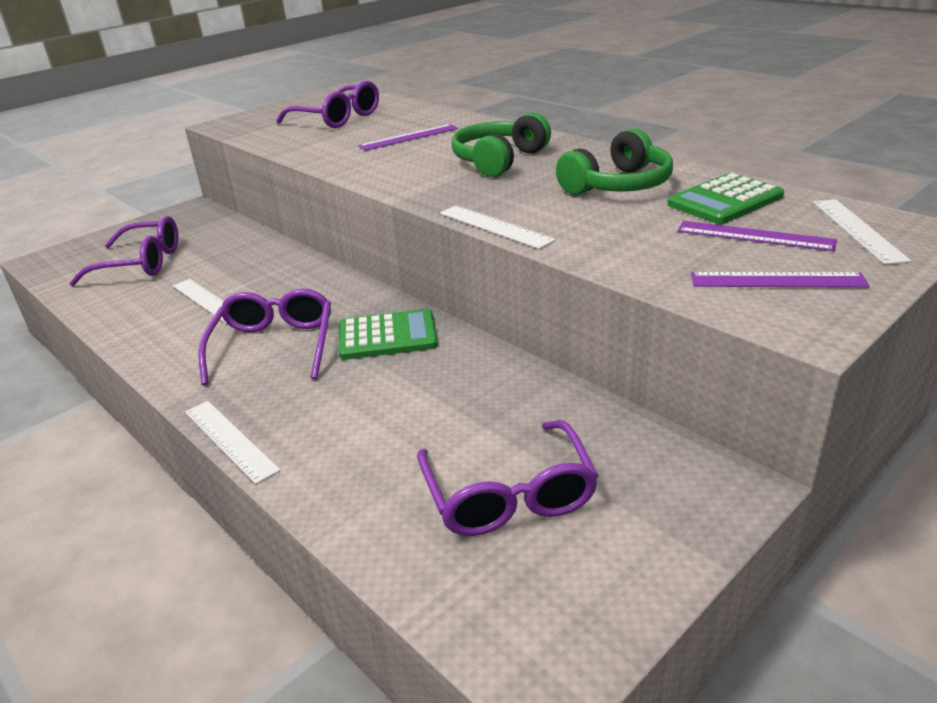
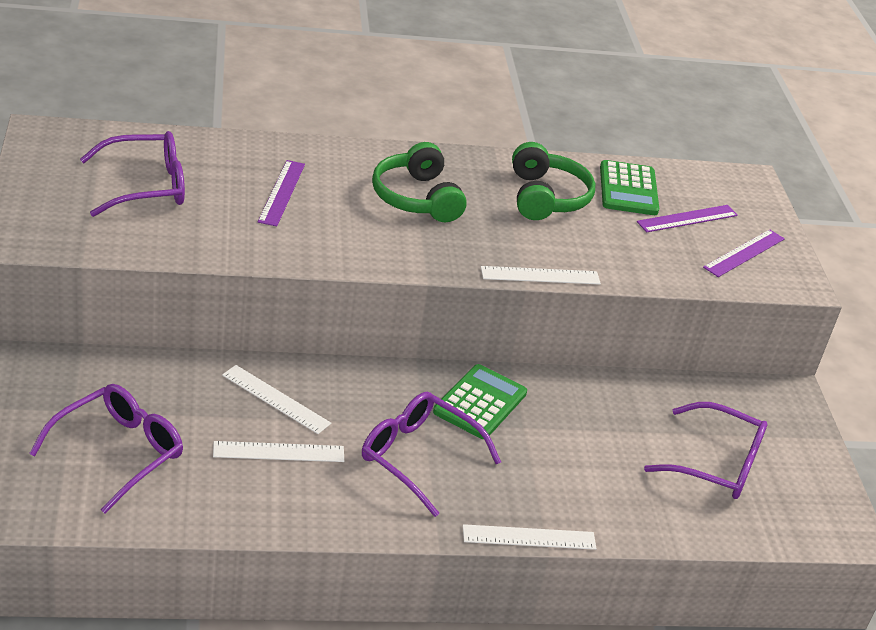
camera: 60 degrees left, 5 degrees up
(858, 230) = (724, 191): white ruler -> white ruler (276, 399)

